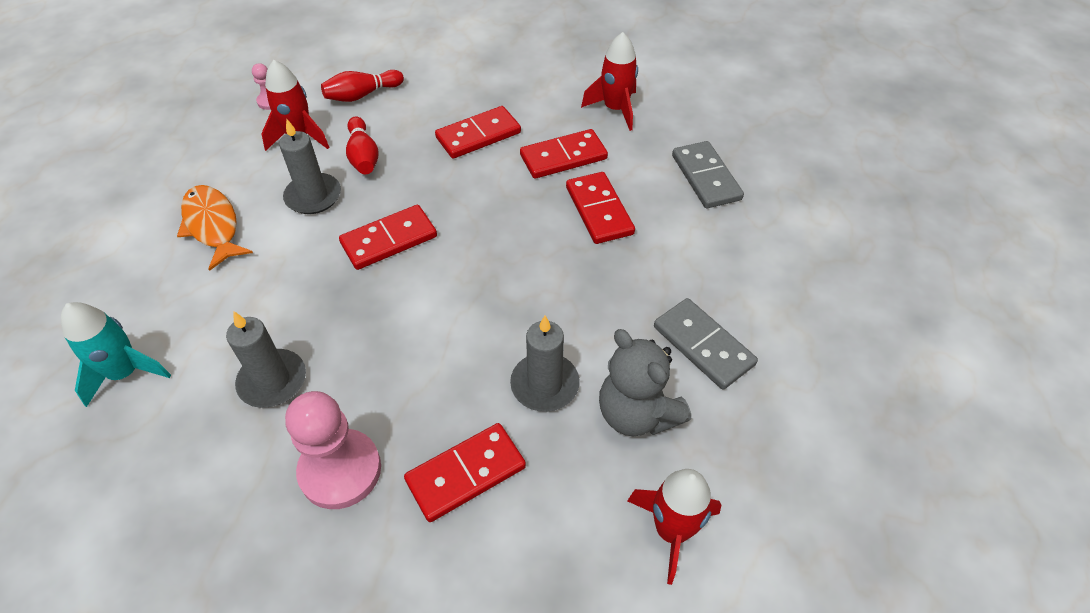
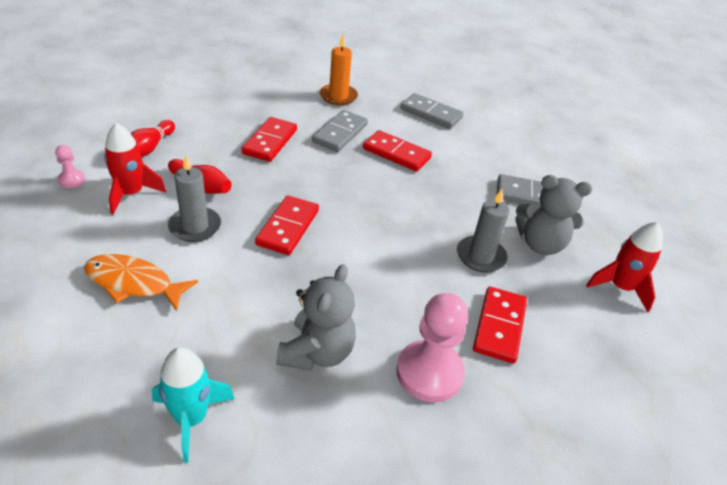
camera: 45 degrees left, 10 degrees down
(272, 381) = (317, 352): grey candle -> grey teddy bear
(563, 157) = (340, 133): red domino -> grey domino
(615, 109) = (338, 96): red rocket -> orange candle

